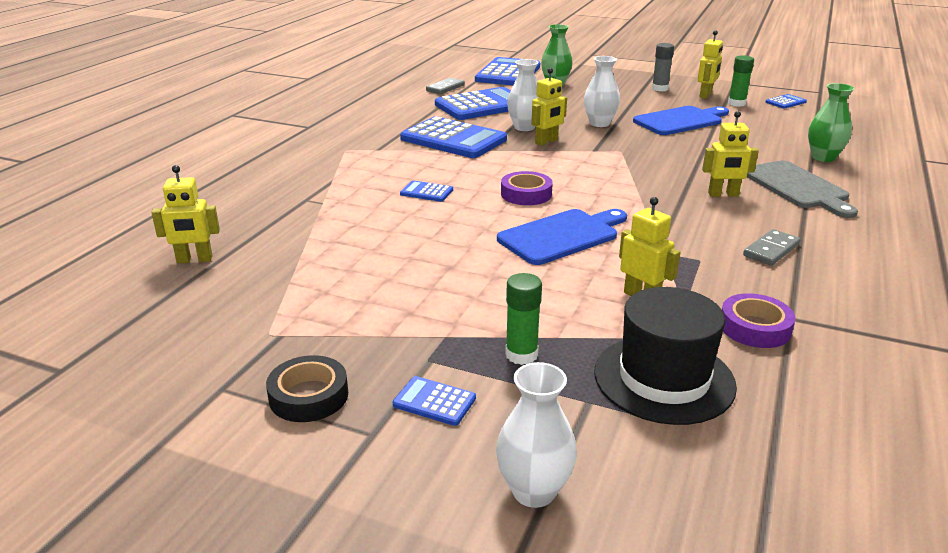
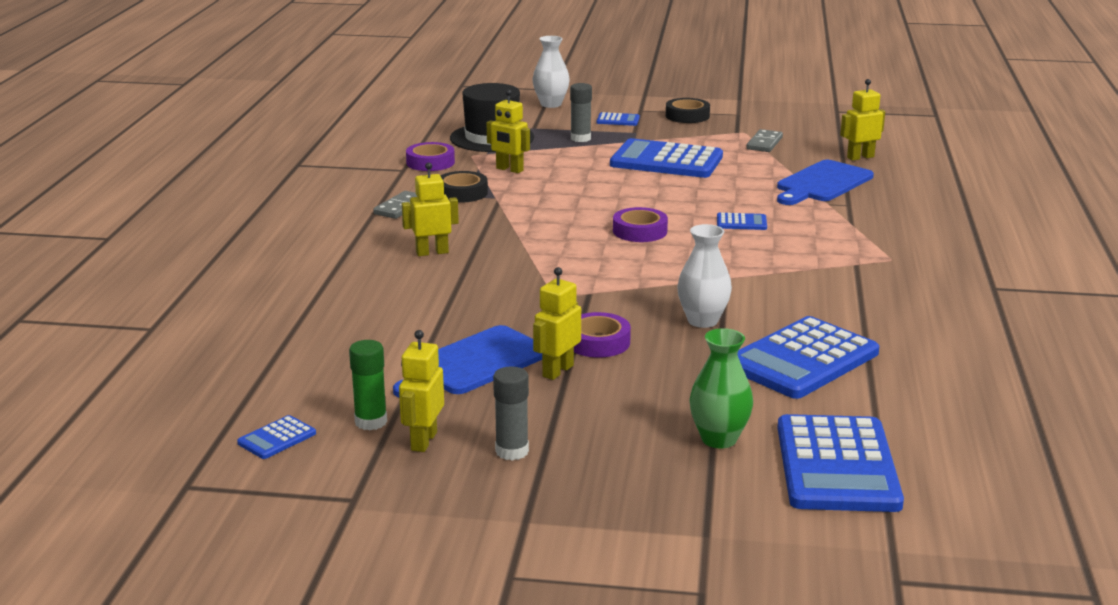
camera: 165 degrees right, 5 degrees down
(445, 88) = (908, 398): grey domino -> grey domino (764, 143)
(453, 139) = (780, 289): blue calculator -> blue calculator (666, 161)
(521, 355) = (580, 138): green glue stick -> grey glue stick
(546, 142) = (656, 299): yellow robot -> yellow robot (557, 371)
(562, 236) = (585, 200): blue cutting board -> blue cutting board (822, 183)
(599, 123) = (598, 342): white vase -> purple tape
(702, 263) = (462, 193): none -> black tape
(797, 187) = (345, 270): grey cutting board -> none
(823, 157) = (288, 316): green vase -> none

